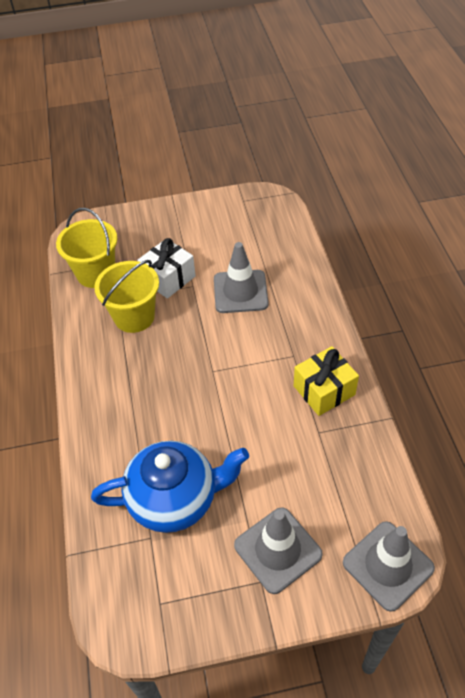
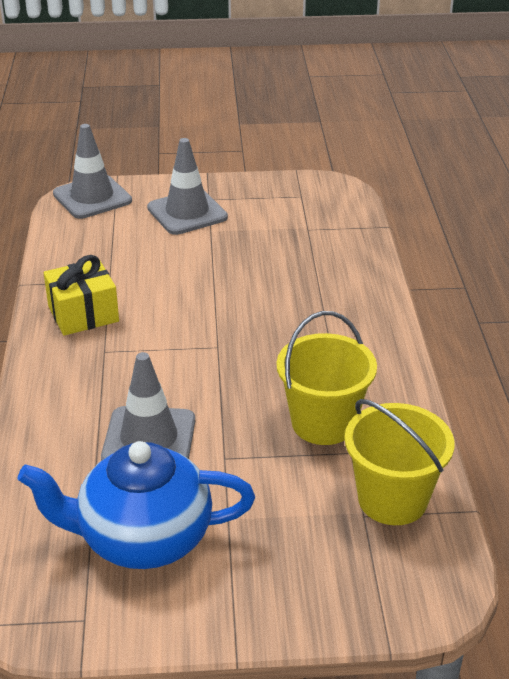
camera: 175 degrees left, 15 degrees down
(168, 278) = (264, 475): white gift -> none
(174, 499) = (281, 249): blue teapot -> blue teapot (143, 538)

